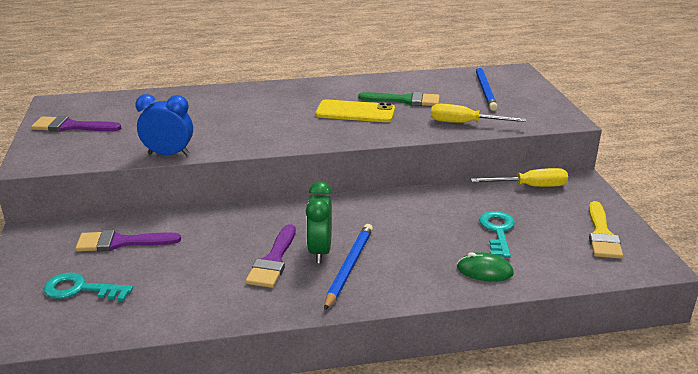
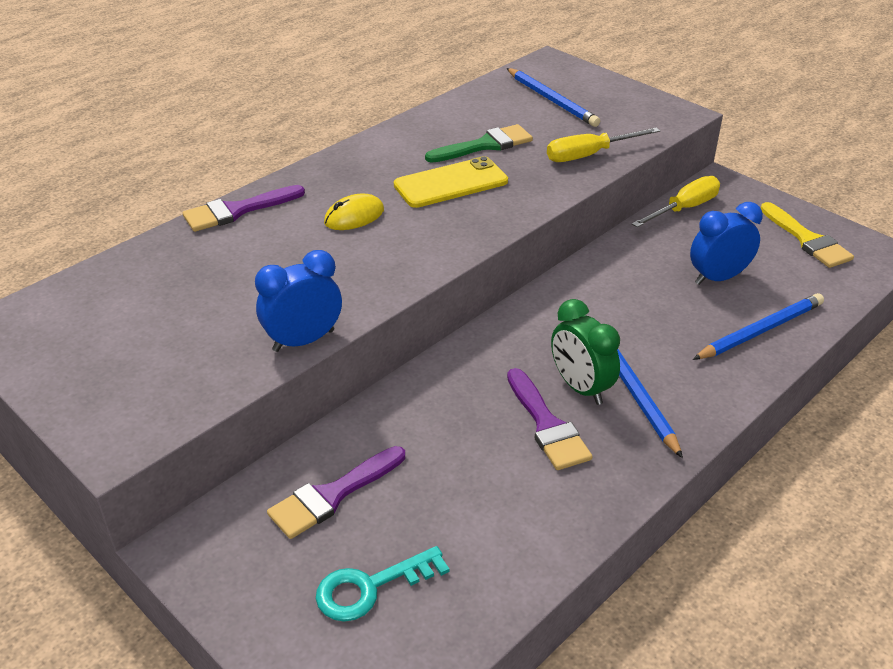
camera: 35 degrees left, 10 degrees up
(71, 126) = (89, 357): purple brush -> purple brush (237, 211)
(278, 111) = (354, 216): none -> yellow mouse
(484, 270) = (760, 331): green mouse -> blue pencil
(497, 231) = (718, 278): turquoise key -> blue clock

